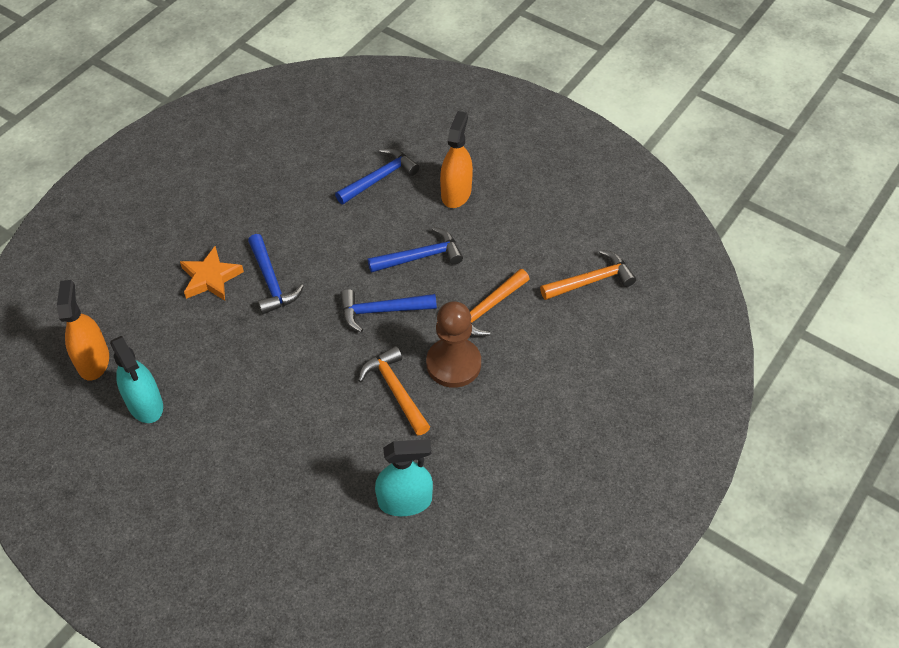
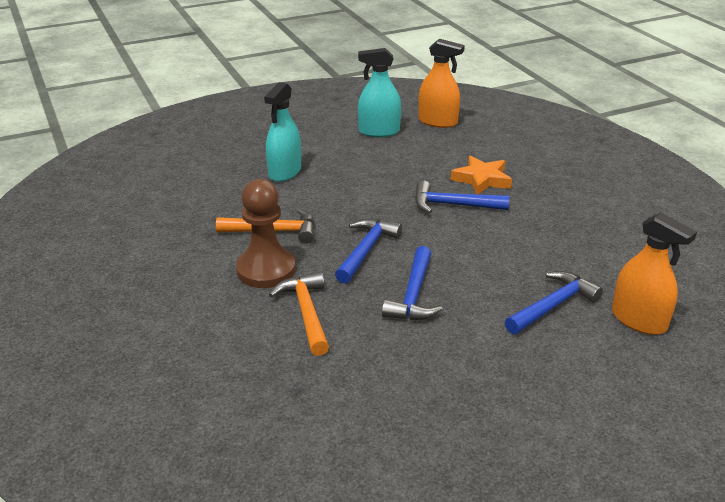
camera: 120 degrees right, 20 degrees down
(379, 178) = (553, 305): blue hammer -> blue hammer turned 120 degrees counterclockwise
(405, 501) = (173, 205): turquoise spray bottle -> turquoise spray bottle (285, 172)
(456, 193) = (491, 354): orange spray bottle -> orange spray bottle (638, 320)
(591, 280) = (267, 410): orange hammer -> none

